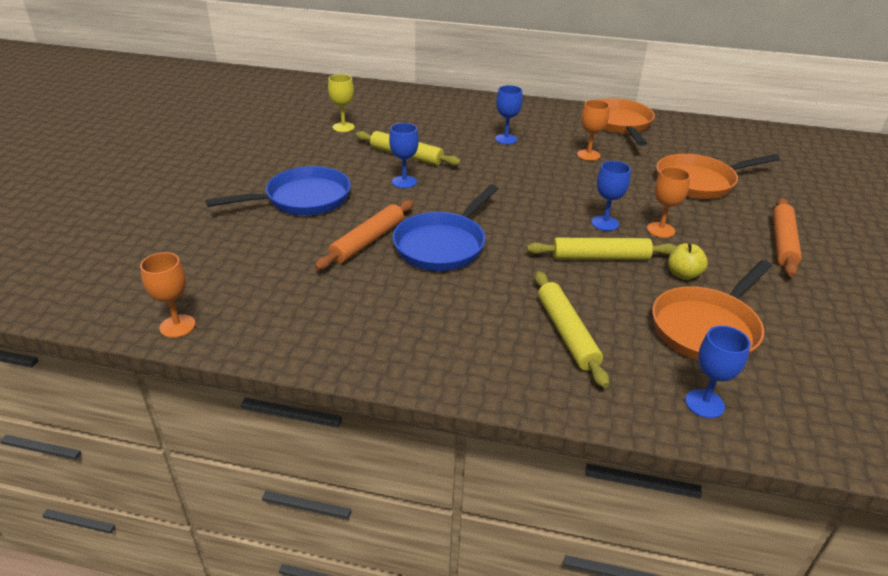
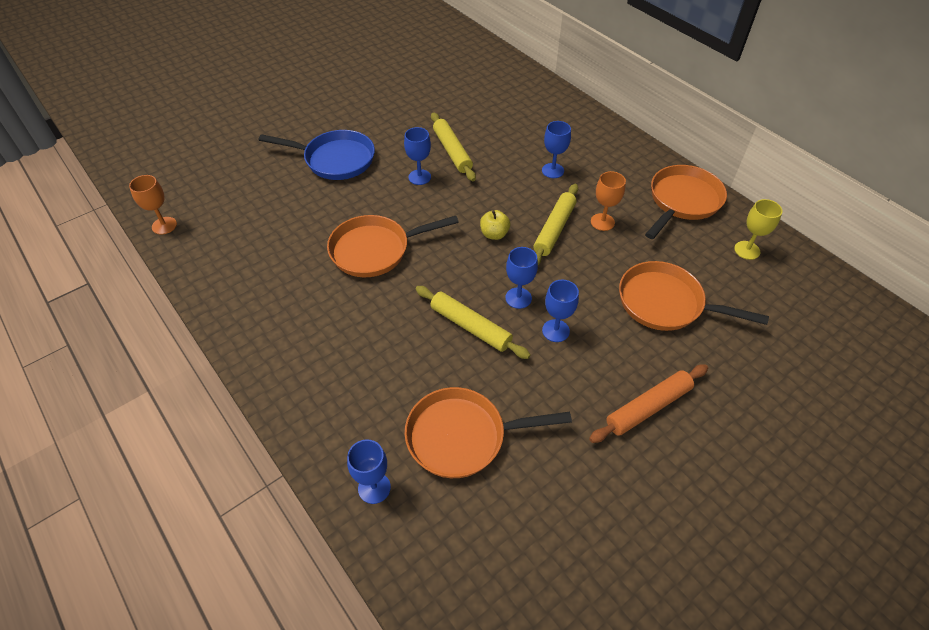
camera: 40 degrees right, 15 degrees up
(343, 127) = (440, 100): yellow goblet -> yellow goblet (747, 250)
(367, 241) = (332, 219): orange rolling pin -> none
(443, 245) = (375, 250): blue pan -> orange pan
(566, 333) = (360, 373): yellow rolling pin -> yellow rolling pin (554, 229)
(660, 230) = (555, 331): orange goblet -> blue goblet
(683, 274) = (513, 381): yellow apple -> yellow apple (494, 234)

